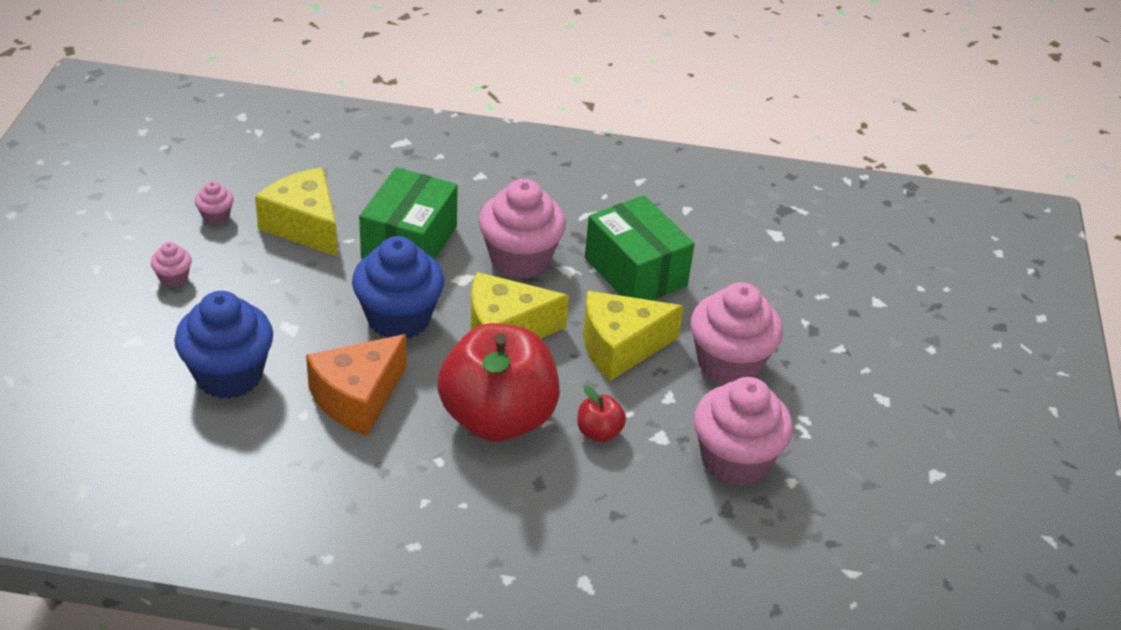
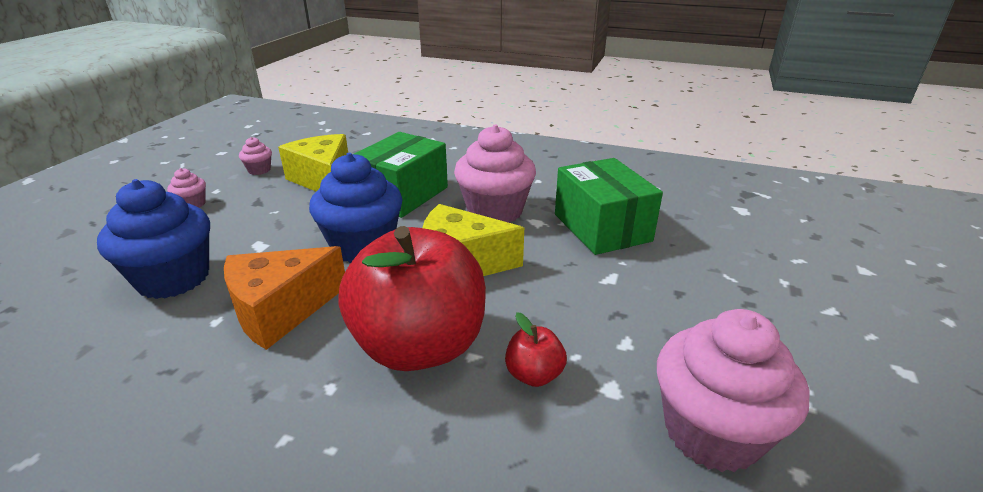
camera: 15 degrees right, 10 degrees down
(620, 347) = (576, 288): yellow cheese -> none
(729, 364) = (699, 314): pink cupcake -> none

